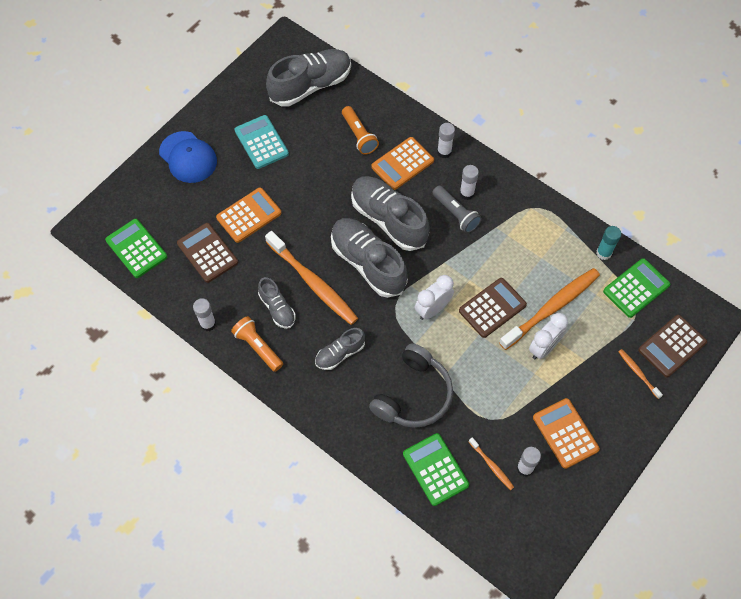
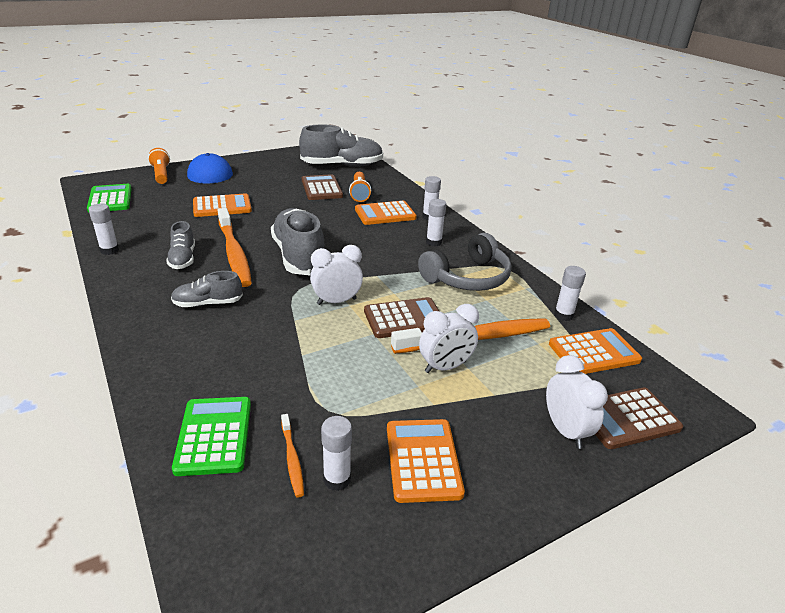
camera: 20 degrees right, 30 degrees down
(207, 253) = (163, 215): brown calculator -> brown calculator (322, 188)
(258, 347) = (134, 276): orange flashlight -> orange flashlight (161, 174)
(261, 142) = (275, 178): turquoise calculator -> none
(388, 219) = (344, 238): grey shoe -> none
(413, 395) = (254, 358): grey headphones -> grey headphones (467, 277)
(456, 214) = (413, 251): grey flashlight -> none
(603, 253) = (563, 315): turquoise glue stick -> white glue stick
(636, 288) = (594, 352): green calculator -> orange calculator
(638, 373) = (565, 430): orange toothbrush -> white clock

